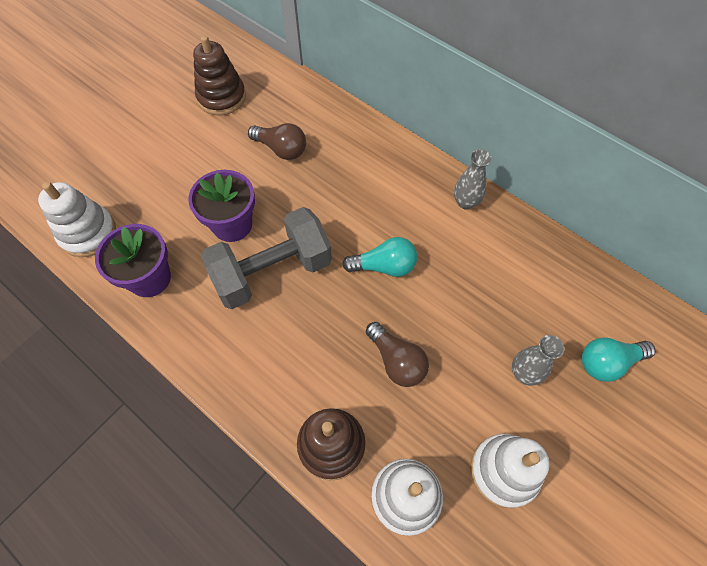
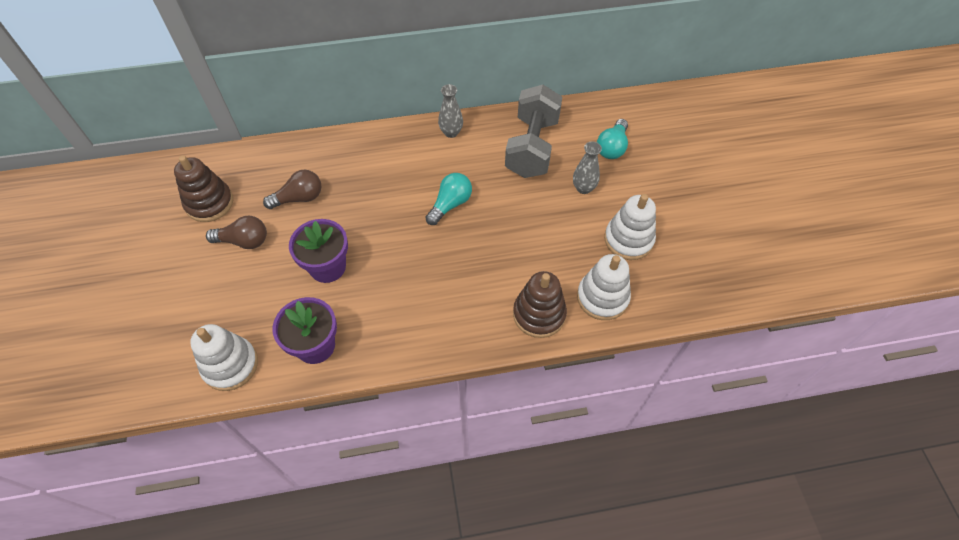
camera: 50 degrees left, 5 degrees down
(272, 271) = (390, 267): grey dumbbell -> grey dumbbell (532, 147)
(396, 361) = (518, 243): brown light bulb -> brown light bulb (244, 241)

